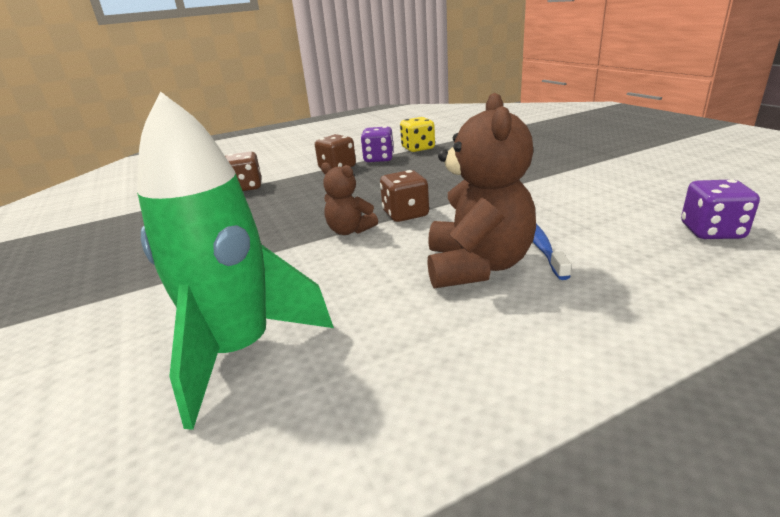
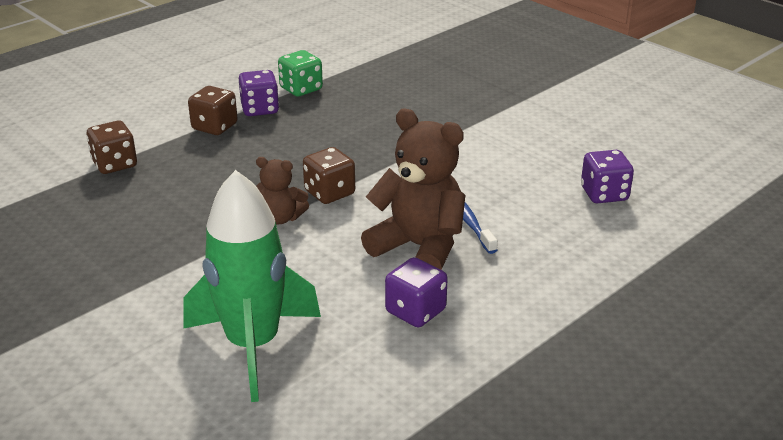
camera: 20 degrees left, 5 degrees up
(418, 148) = (301, 89): yellow dice -> green dice
(449, 336) = (415, 311): none -> purple dice
(477, 266) = (419, 247): brown teddy bear -> brown teddy bear turned 45 degrees counterclockwise

